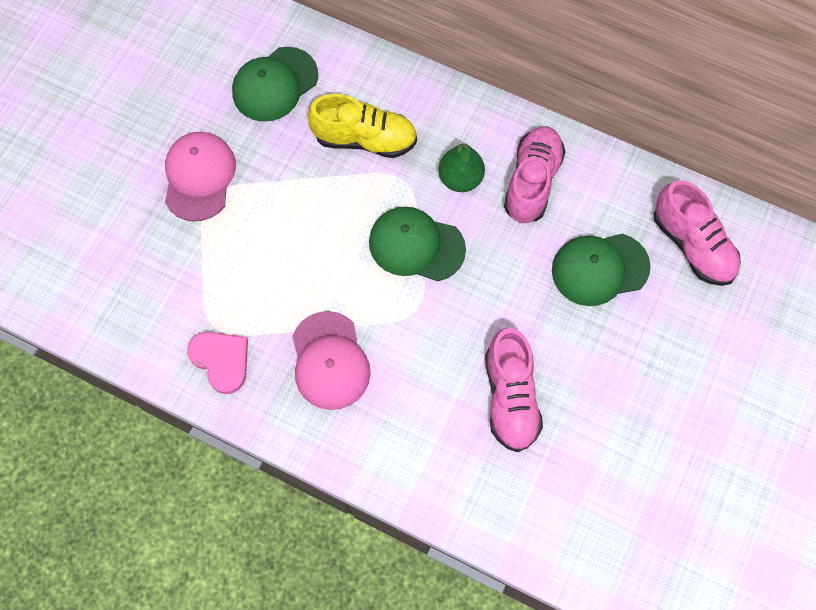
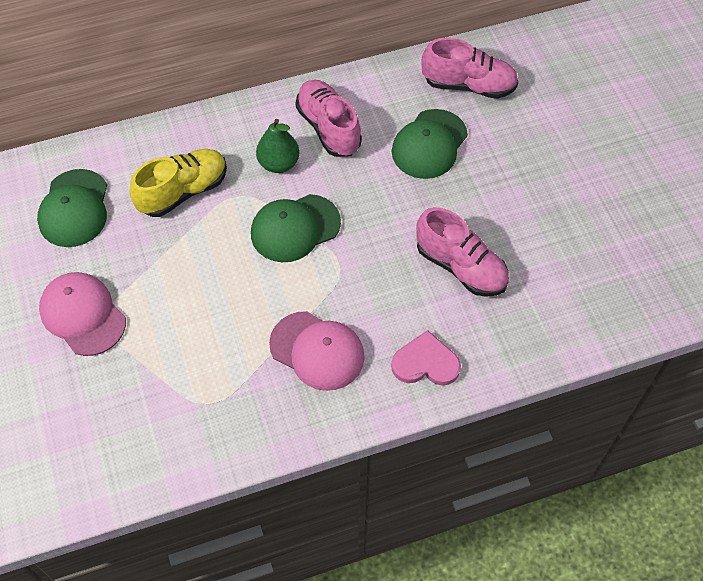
camera: 45 degrees left, 10 degrees down
(221, 360) = (238, 420): pink heart -> pink heart (425, 363)

